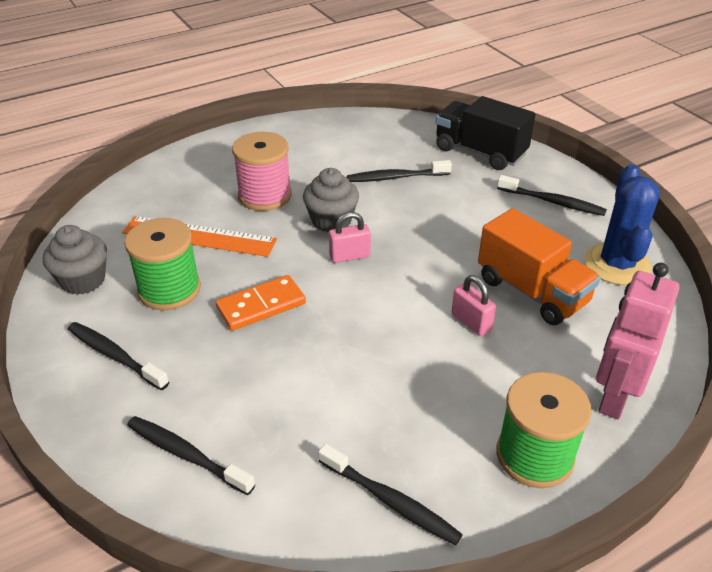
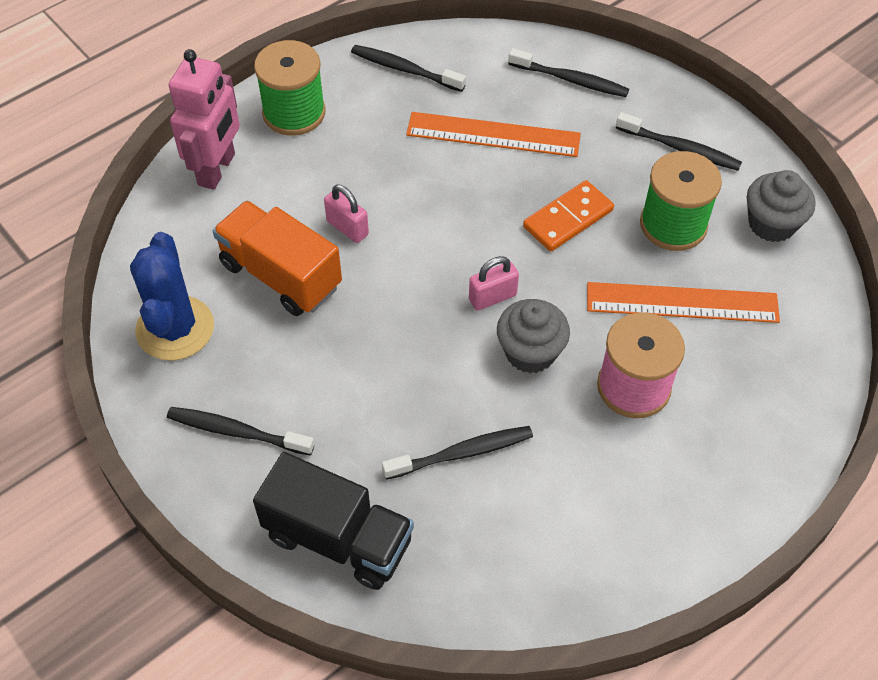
camera: 170 degrees right, 15 degrees up
(304, 396) = (493, 135): none -> orange ruler

